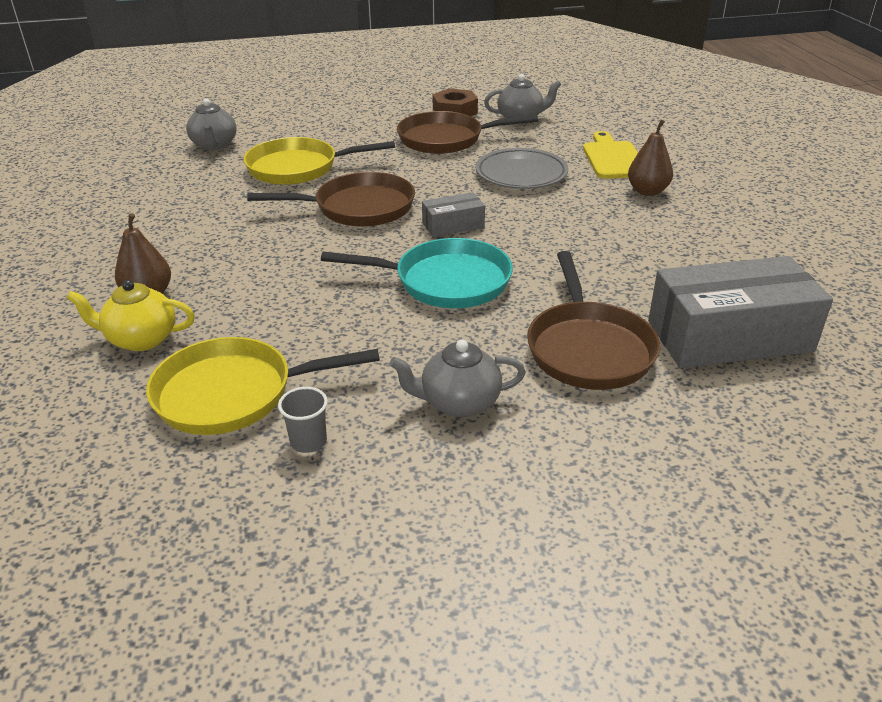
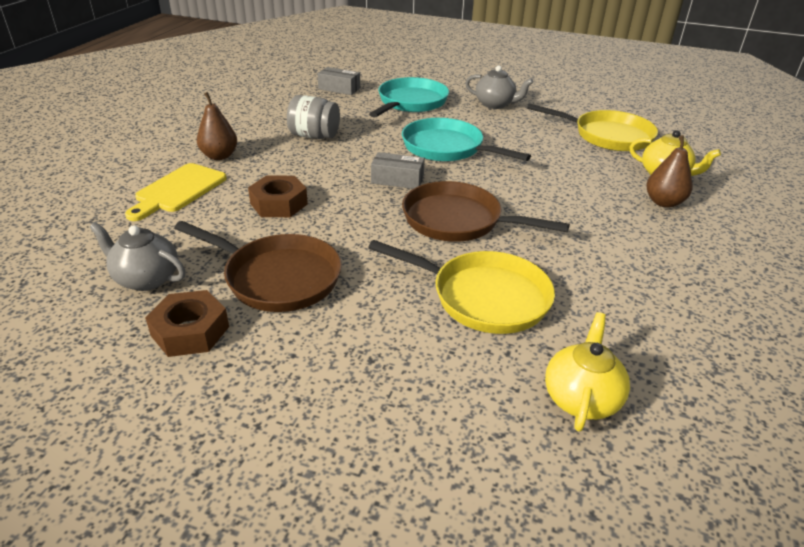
camera: 150 degrees left, 0 degrees up
(214, 145) = (581, 398): grey teapot -> yellow teapot
(308, 441) = (574, 112): grey cup -> none
(521, 174) = (279, 204): grey plate -> brown nut
(588, 348) = (410, 103): brown pan -> turquoise pan
(609, 243) = (314, 136): none -> grey jar
(729, 336) = (339, 88): grey box -> grey box, size x0.48

